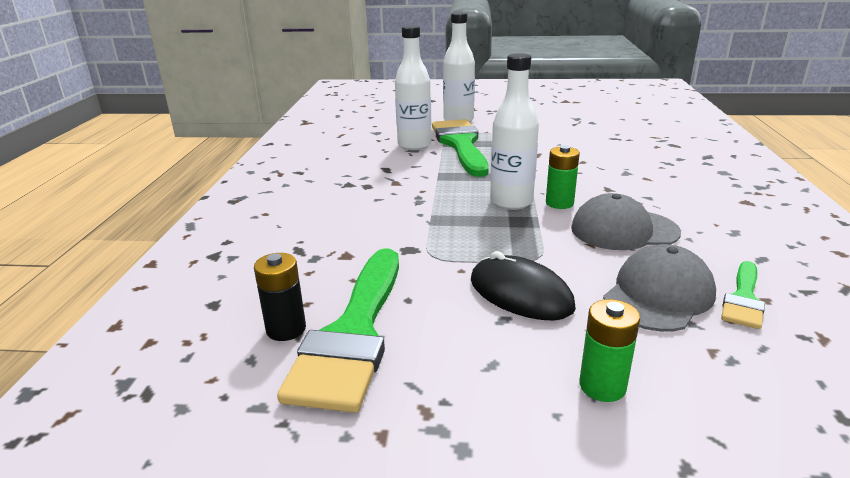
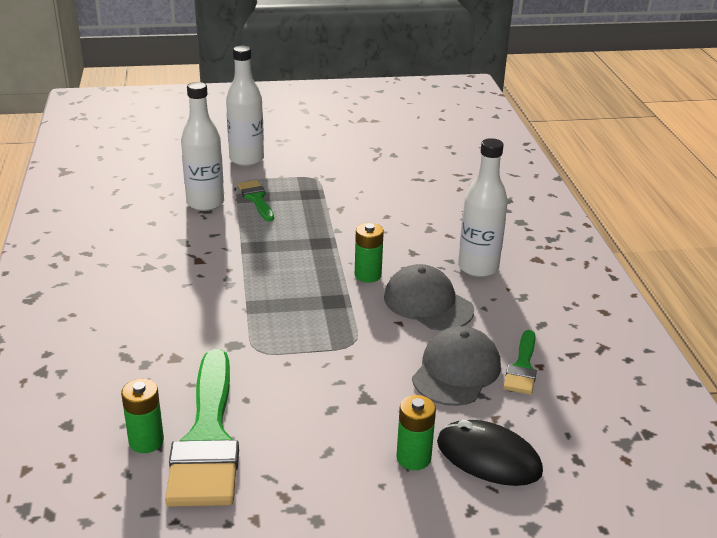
camera: 15 degrees left, 5 degrees up
(286, 329) = (146, 441): black battery -> green battery
(460, 144) = (256, 199): green brush -> green brush, size x0.50
(511, 202) = (321, 277): white bottle -> white bottle (478, 267)
(520, 294) = (342, 382): black mouse -> black mouse (488, 457)
(624, 230) = (428, 303): grey cap -> grey cap turned 60 degrees clockwise

